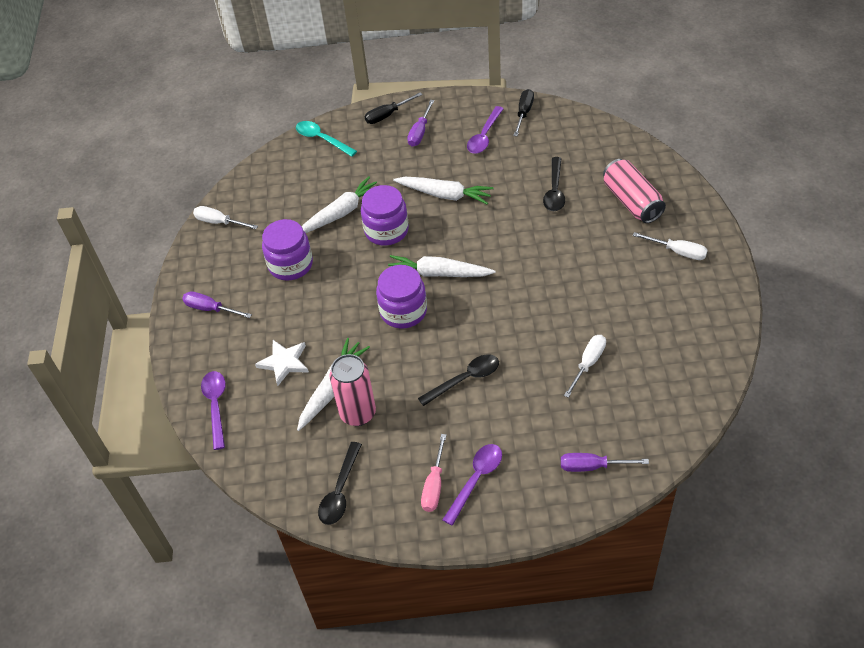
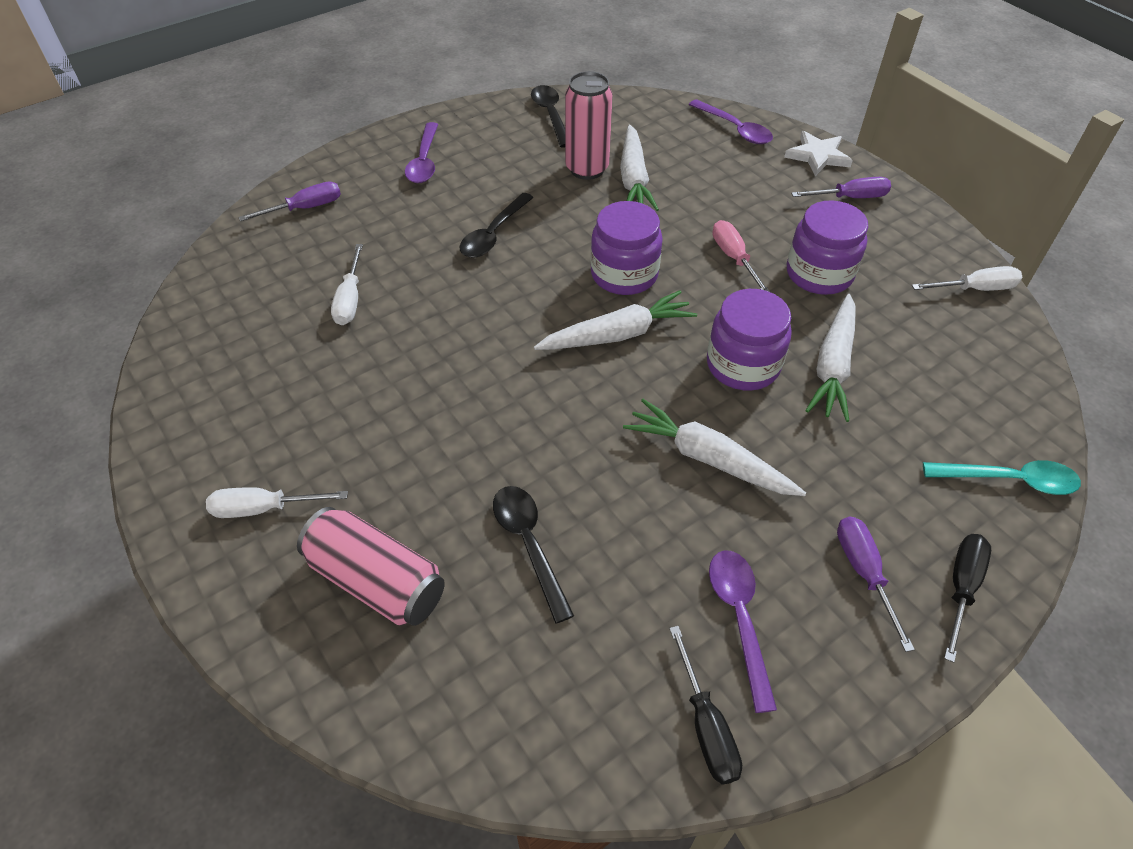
camera: 145 degrees right, 0 degrees up
(284, 363) = (709, 181): white star -> white star (817, 156)
(434, 485) = (463, 145): pink screwdriver -> pink screwdriver (733, 258)
(445, 195) = (708, 458): white carrot -> white carrot turned 45 degrees clockwise

